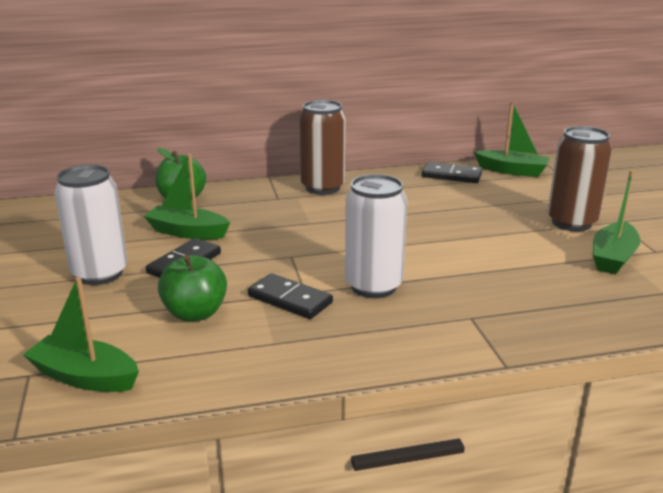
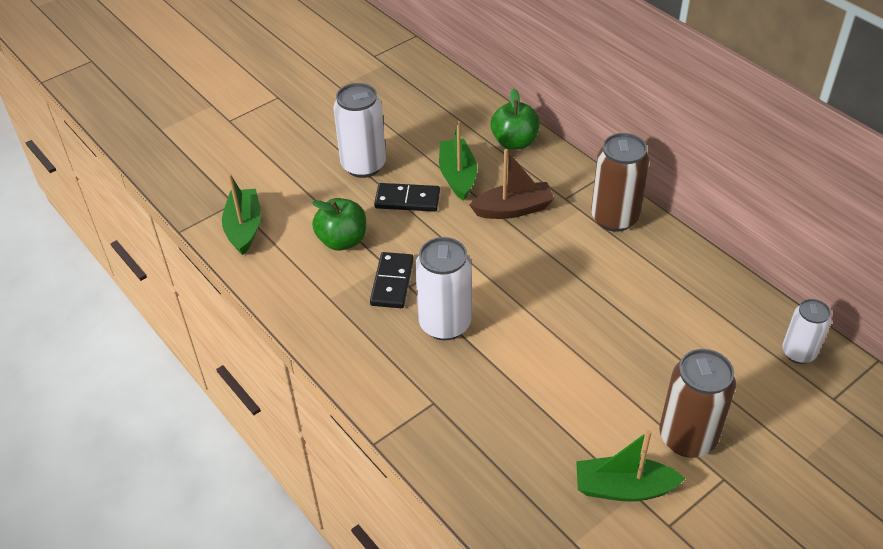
camera: 65 degrees right, 20 degrees up
(263, 220) = (513, 209): none -> brown boat
(451, 175) = (734, 303): black domino -> none
(512, 171) = (798, 353): green boat -> white can

